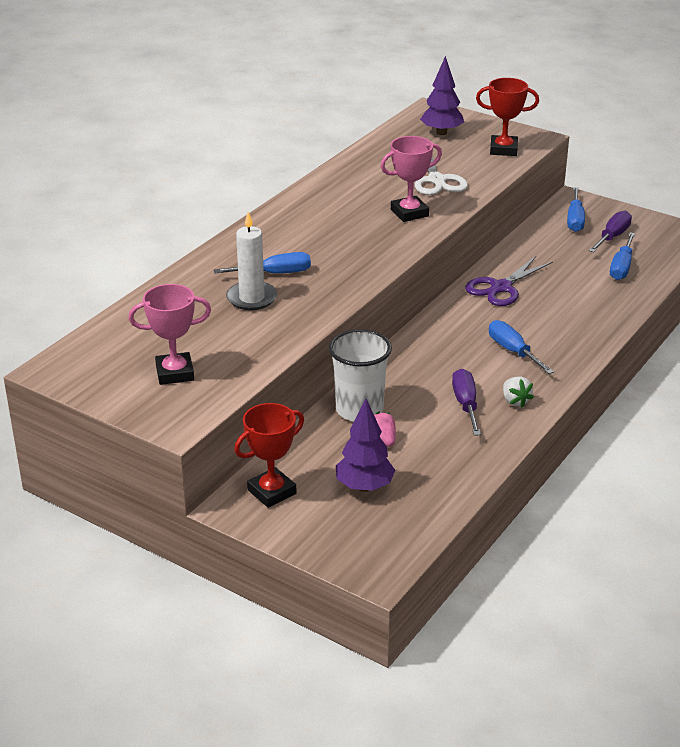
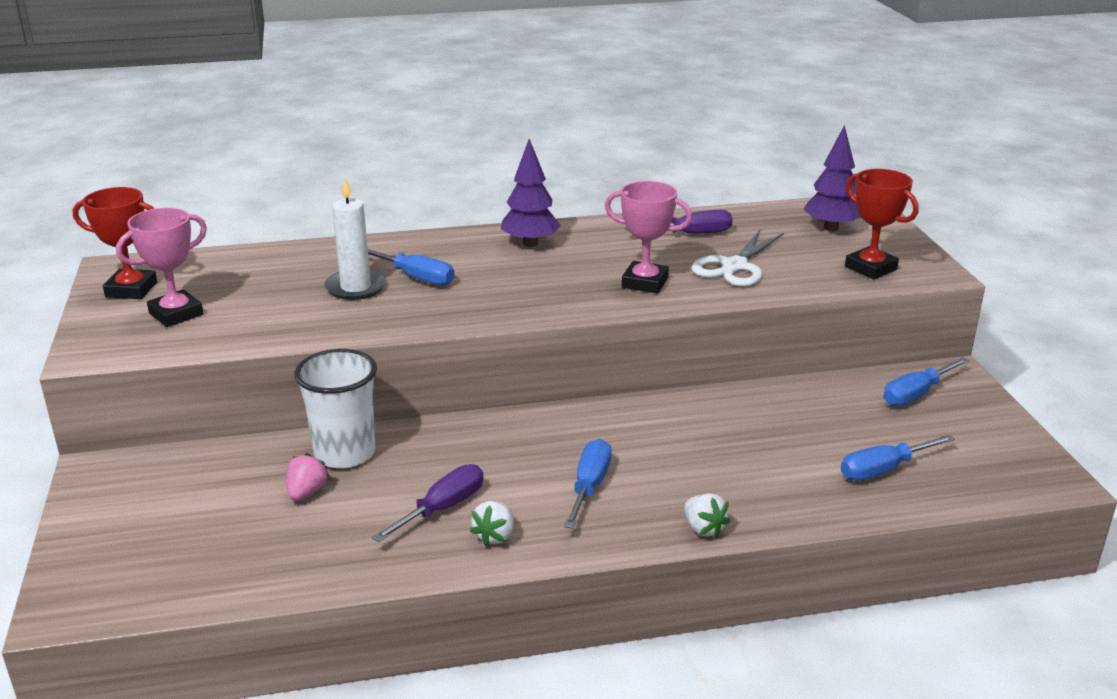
camera: 45 degrees right, 5 degrees down
(175, 373) = (176, 314): pink trophy -> pink trophy turned 75 degrees counterclockwise
(271, 492) = (144, 477): red trophy -> red trophy (131, 289)
(364, 487) = (211, 523): purple tree -> purple tree (530, 243)
(501, 288) = (697, 418): purple scissors -> none
(596, 340) = (703, 528): none -> white strawberry
(612, 237) = (932, 433): purple screwdriver -> purple screwdriver (691, 234)

